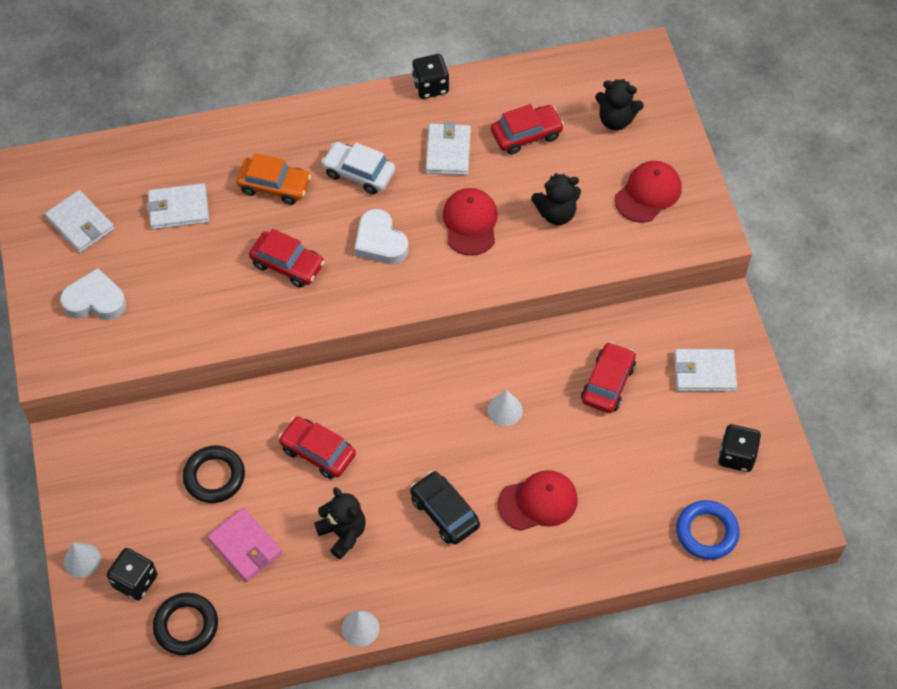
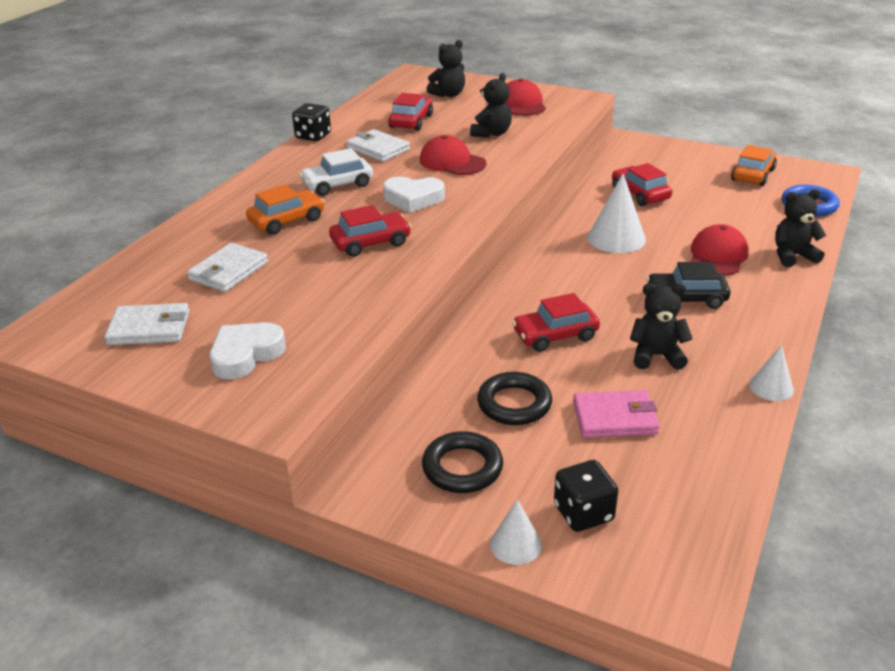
camera: 50 degrees left, 25 degrees down
(186, 626) = (675, 499): black ring -> black ring (462, 467)
(505, 410) = (616, 238): white cone -> white cone, size x1.72
(587, 560) = (792, 256): none -> black teddy bear
(704, 372) = (671, 162): white wallet -> none
(736, 456) = (753, 175): black dice -> orange car

